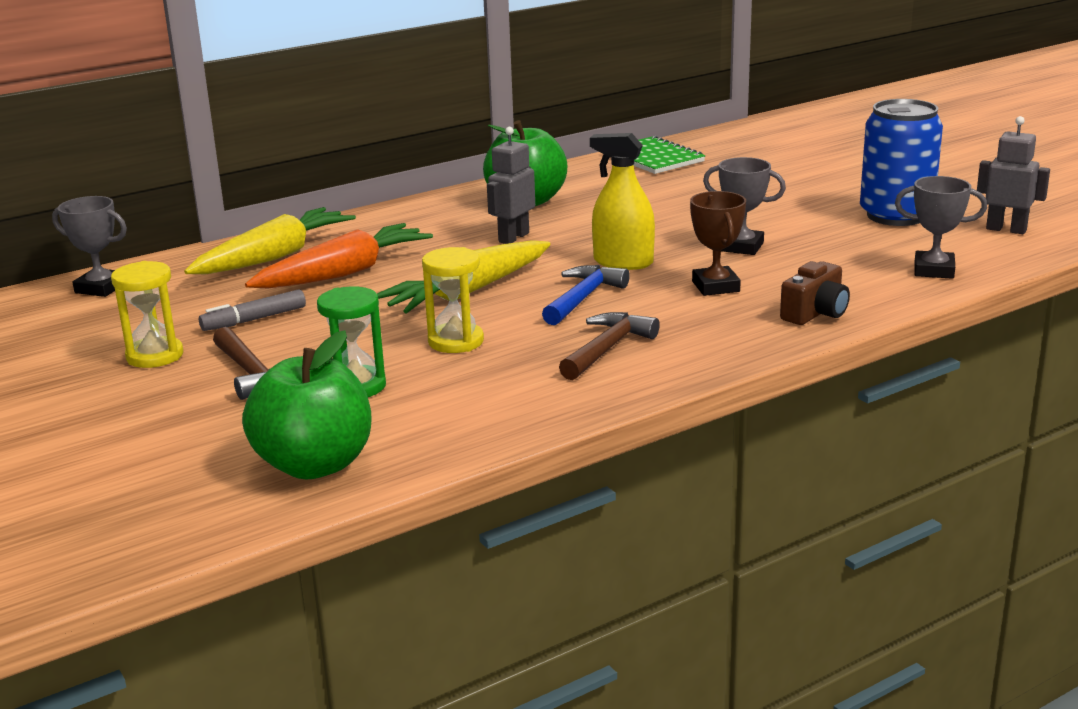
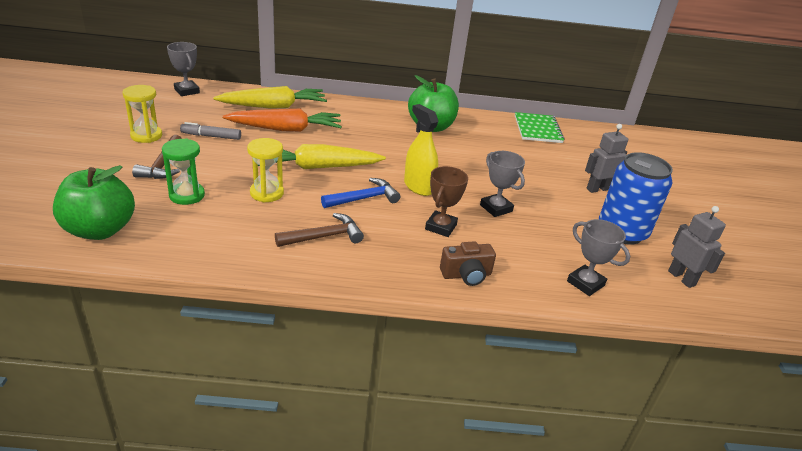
camera: 30 degrees right, 10 degrees up
(513, 237) = (390, 145): grey robot -> grey robot (597, 189)

